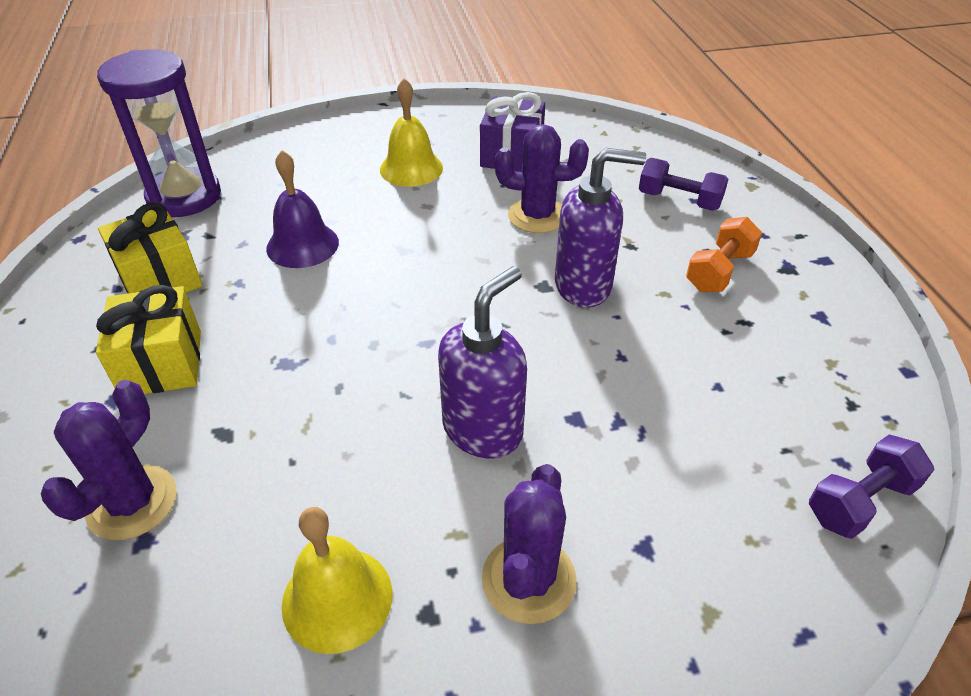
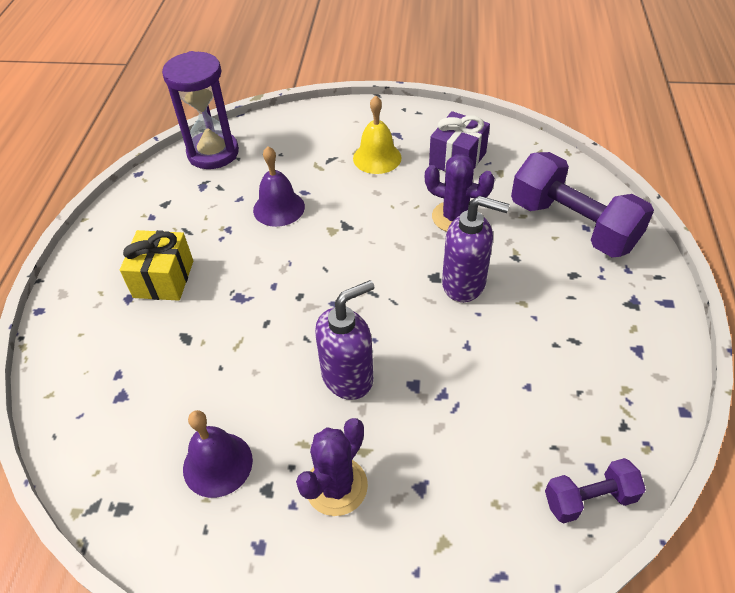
camera: 20 degrees right, 5 degrees up
(132, 502) = (121, 370): purple cactus -> none
(160, 279) = (179, 216): yellow gift -> none
(337, 598) = (217, 464): yellow bell -> purple bell
(679, 200) = (572, 225): purple dumbbell -> purple dumbbell, size x1.94
(719, 271) = (575, 294): orange dumbbell -> none

